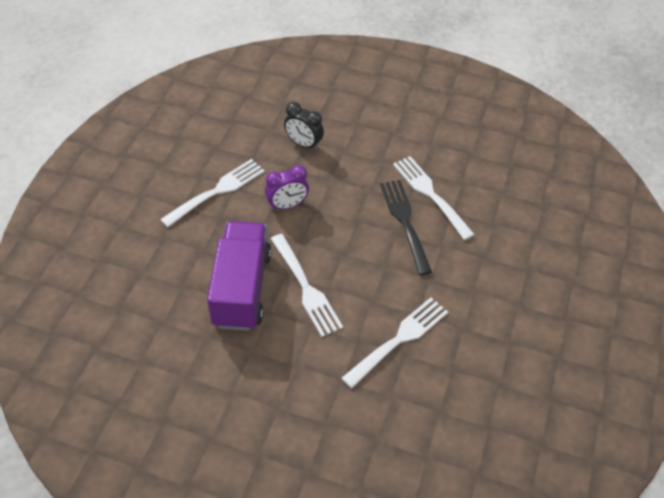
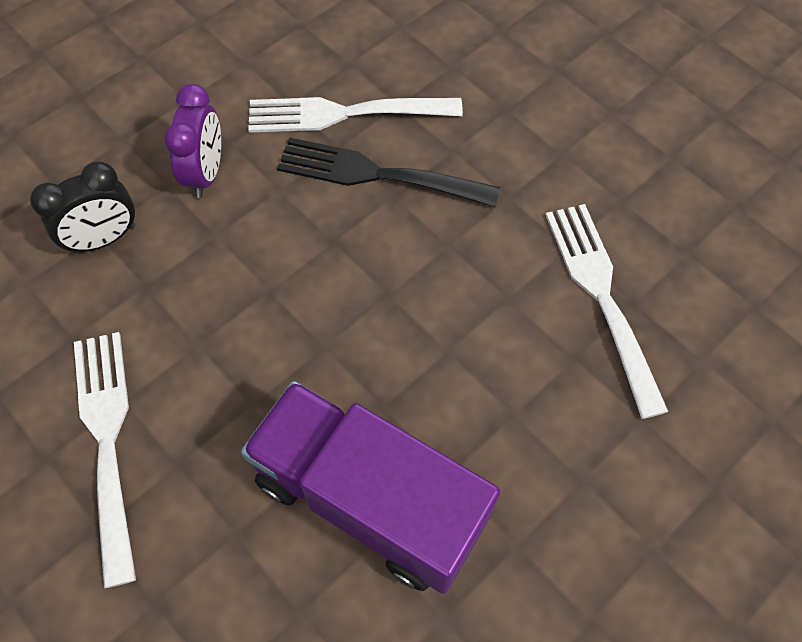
camera: 60 degrees left, 10 degrees up
(287, 205) = (226, 332): purple clock -> purple clock (206, 173)
(305, 288) = (427, 388): white fork -> none

